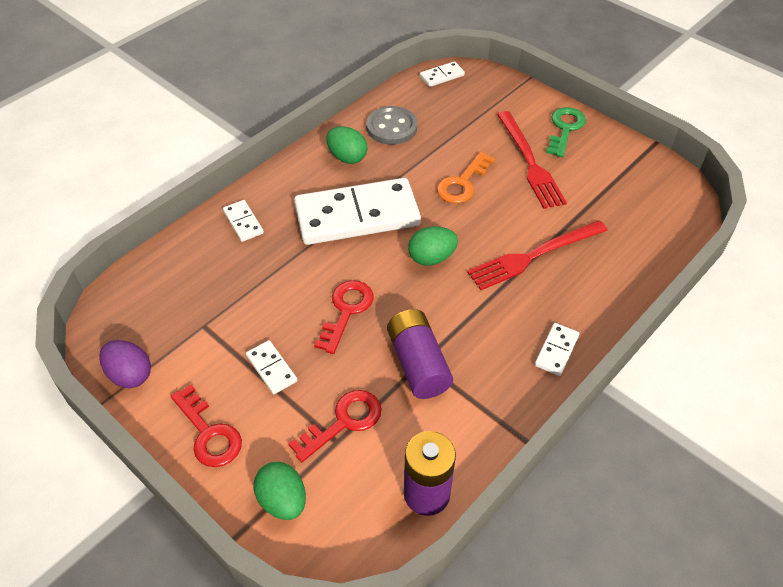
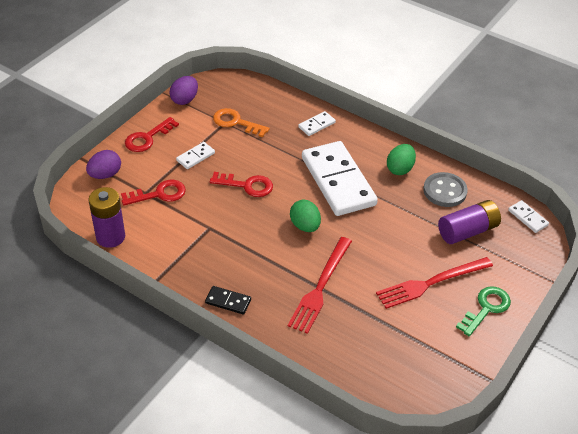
camera: 80 degrees right, 5 degrees down
(283, 500) = (105, 175): green egg -> purple egg
(343, 422) = (159, 194): red key -> red key turned 60 degrees counterclockwise
(418, 364) = (207, 225): purple battery -> purple battery (467, 231)
(463, 183) = (391, 239): orange key -> orange key (236, 122)
(534, 256) = (320, 287): red fork -> red fork turned 120 degrees counterclockwise
(556, 350) = (228, 301): white domino -> black domino
(565, 129) = (486, 308): green key -> green key turned 60 degrees counterclockwise

